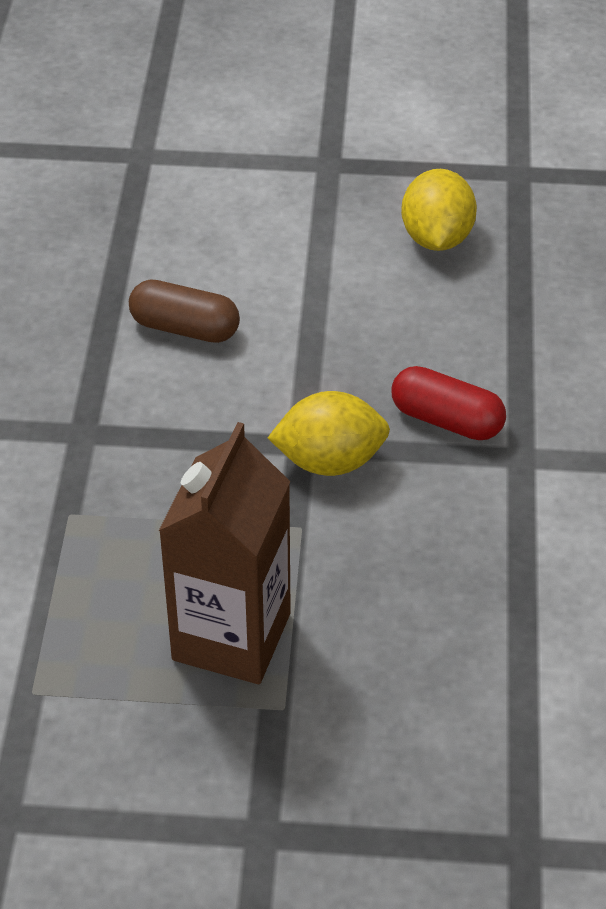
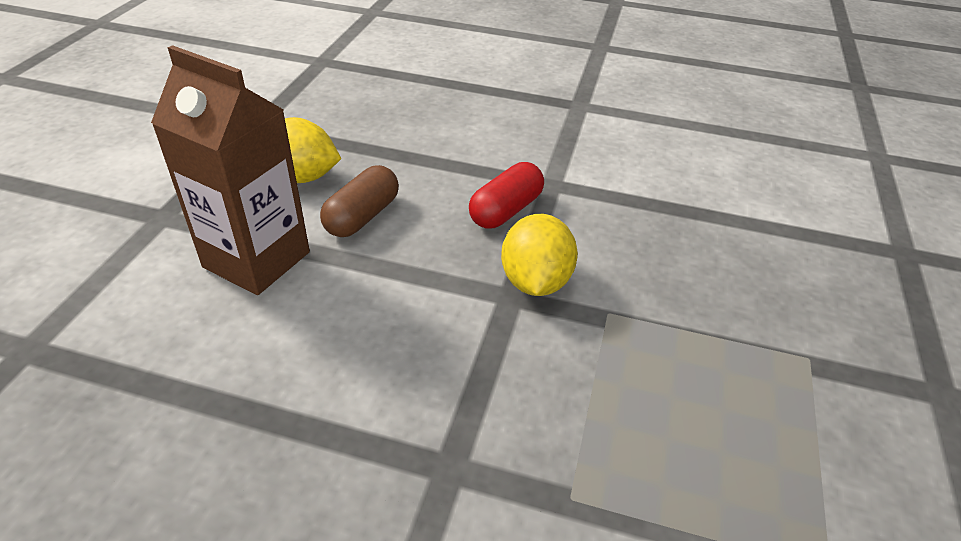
camera: 80 degrees left, 5 degrees down
(185, 328) = (327, 353): brown capsule -> brown capsule (362, 216)
(231, 636) = (735, 380): brown carton -> brown carton (257, 260)

